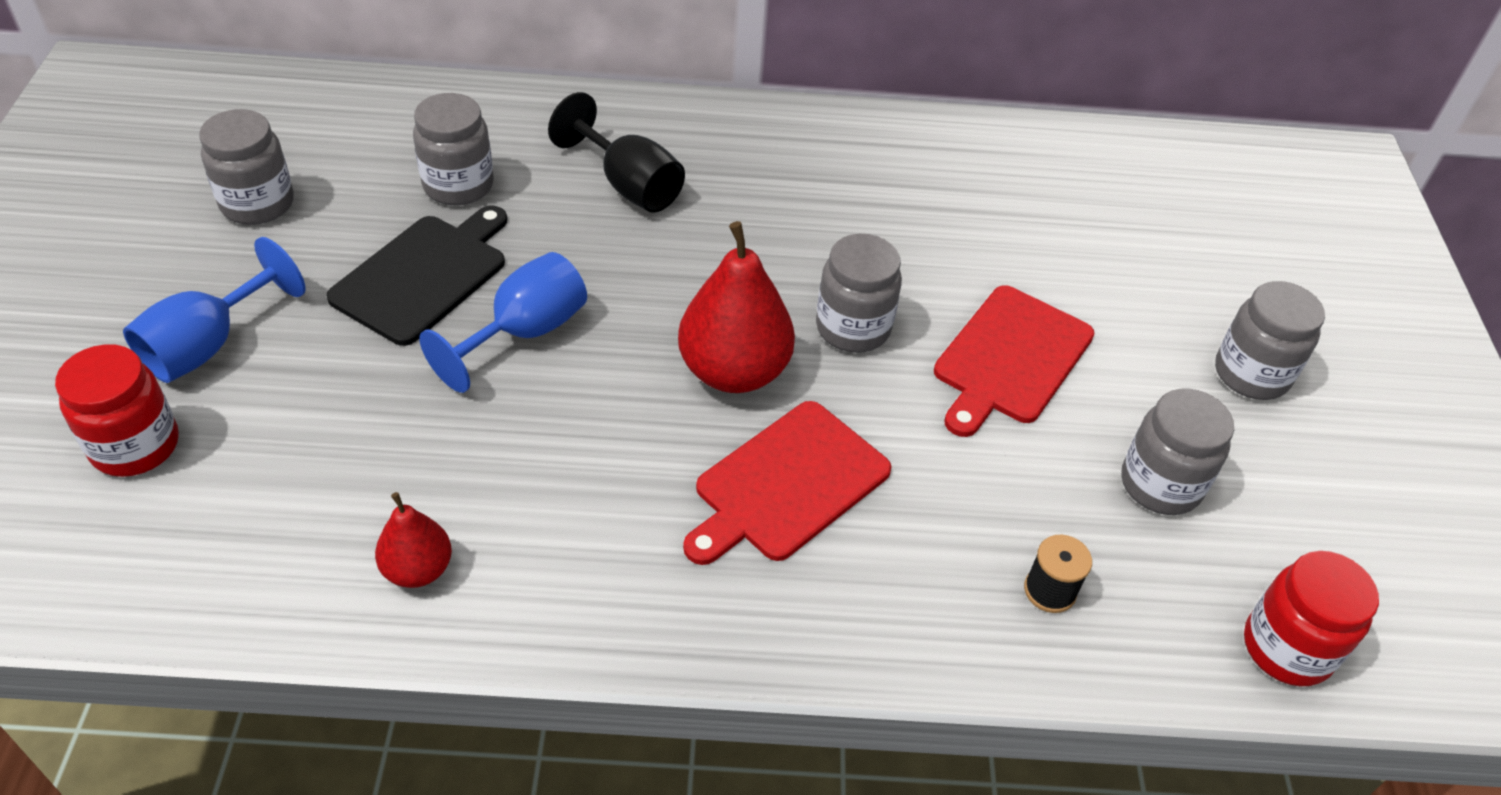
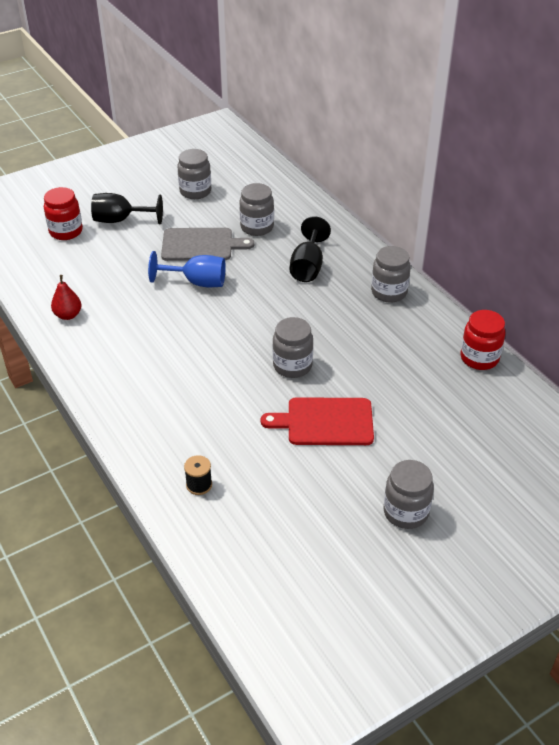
camera: 60 degrees right, 5 degrees down
(209, 345) = (120, 220): blue goblet -> black goblet
(423, 275) = (201, 245): black cutting board -> grey cutting board
(734, 371) = (232, 344): red pear -> none
(787, 484) = (186, 385): red cutting board -> none
(1160, 484) = (295, 501): grey jar -> grey jar (389, 292)
(1287, 648) = (234, 578): red jar -> red jar (479, 358)

